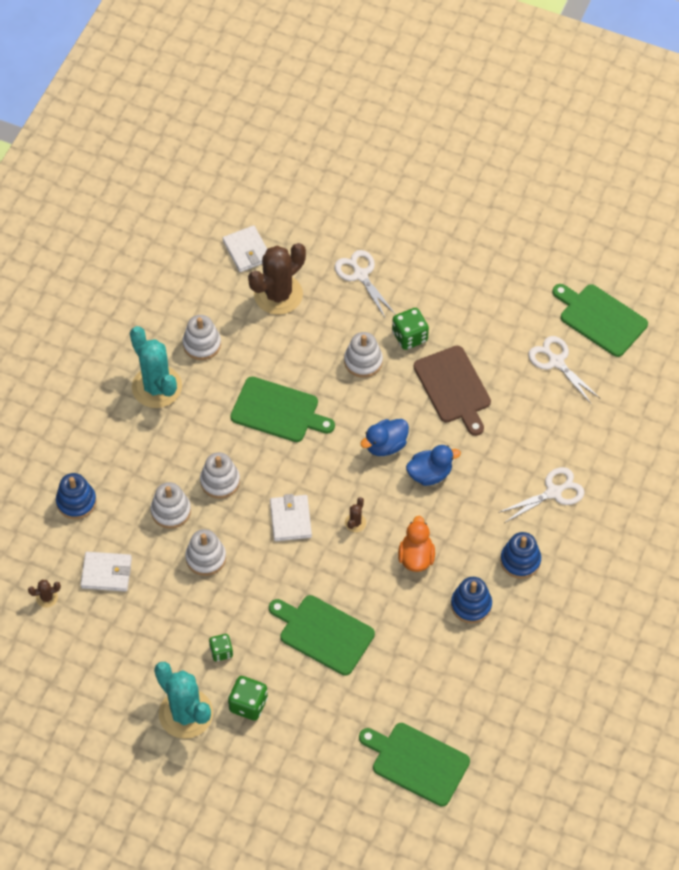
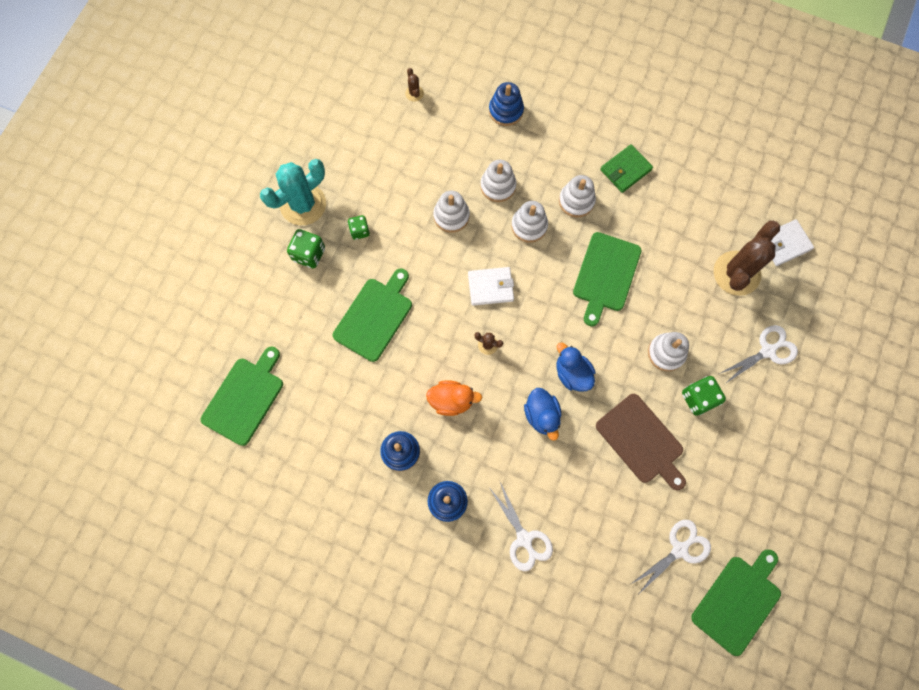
camera: 90 degrees right, 15 degrees up
(106, 573) = (437, 137): white wallet -> none
(157, 387) = (625, 170): turquoise cactus -> green wallet
(202, 344) = (674, 206): white stacking toy -> white stacking toy (576, 201)
(278, 294) = (736, 273): brown cactus -> brown cactus turned 75 degrees clockwise
(453, 387) = (641, 441): brown cutting board -> brown cutting board turned 105 degrees counterclockwise

